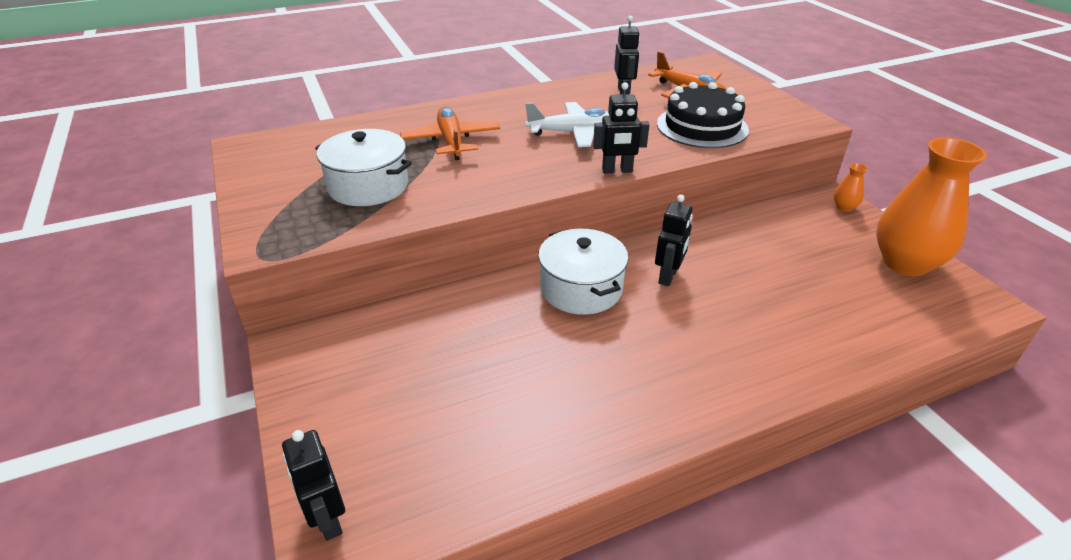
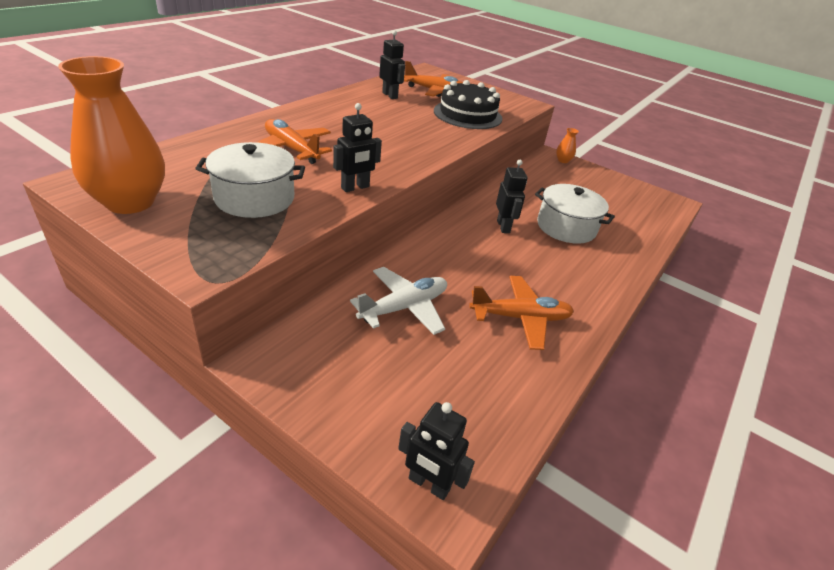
camera: 35 degrees left, 0 degrees up
(574, 133) = (385, 130): white plane -> white plane (404, 307)
(581, 288) = (455, 249): white pot -> white pot (566, 227)
(584, 390) = (520, 318): none -> orange plane
(617, 170) = (443, 153): black robot -> black robot (355, 187)
(905, 263) = (620, 188): orange vase -> orange vase (130, 202)

